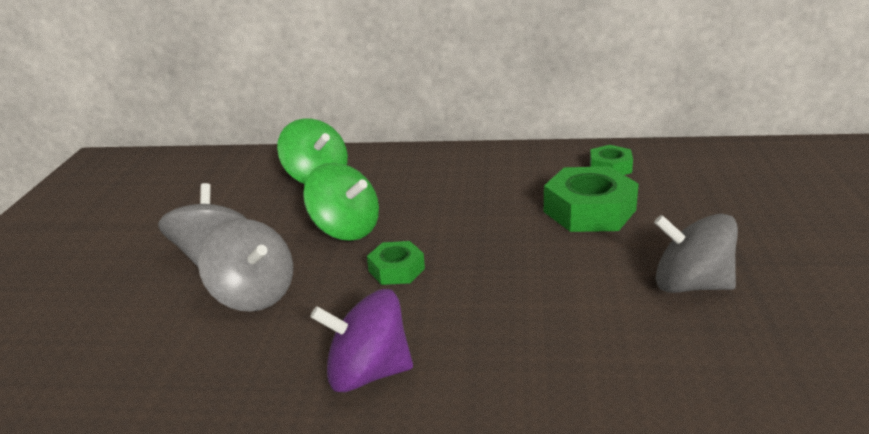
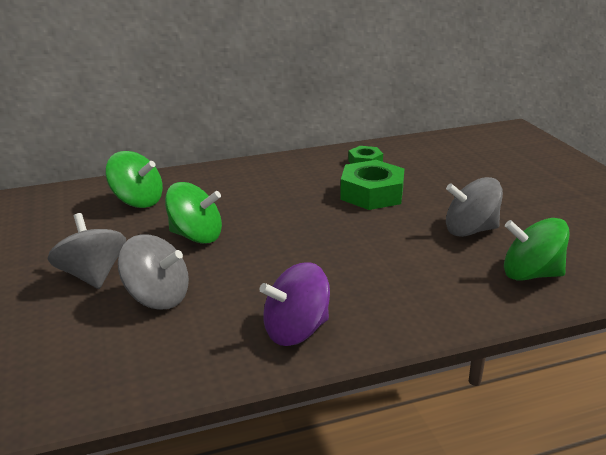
camera: 25 degrees left, 0 degrees up
(396, 270) = (261, 257): green nut -> none
(739, 370) = (530, 274): none -> green spinning top

